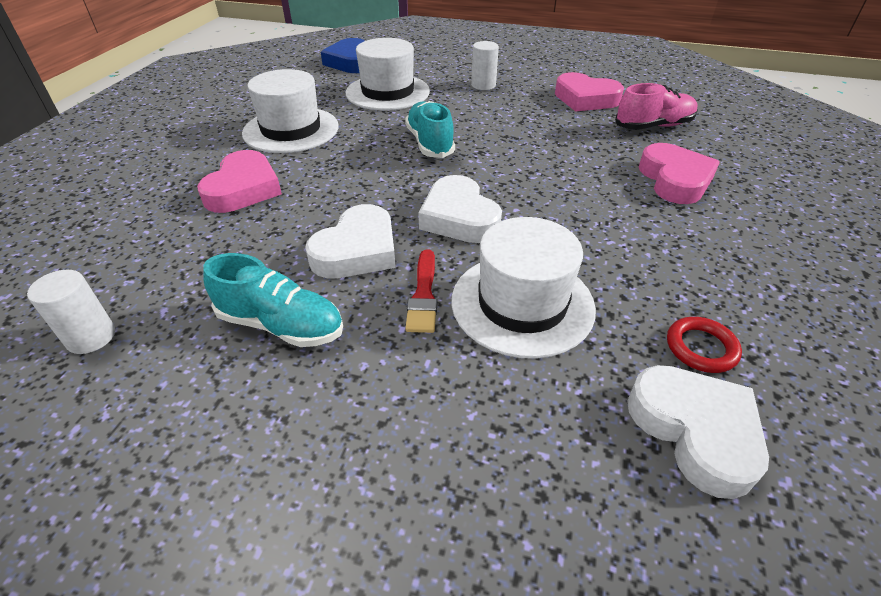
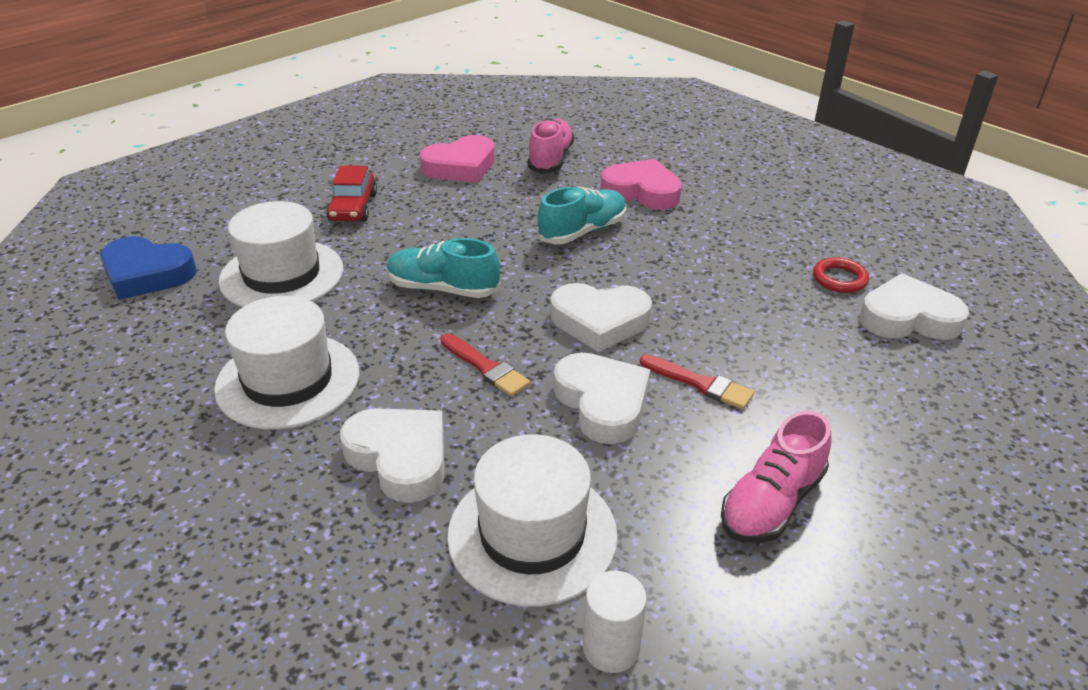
camera: 60 degrees left, 5 degrees down
(243, 189) = (400, 458): pink heart -> white heart
(281, 325) = (684, 487): turquoise shoe -> turquoise shoe (582, 231)
(288, 387) = (771, 502): none -> pink shoe
(358, 187) = (485, 367): none -> red brush
(483, 85) = (353, 207): white cylinder -> red car
(522, 303) = (745, 335): white hat -> white hat (532, 534)

